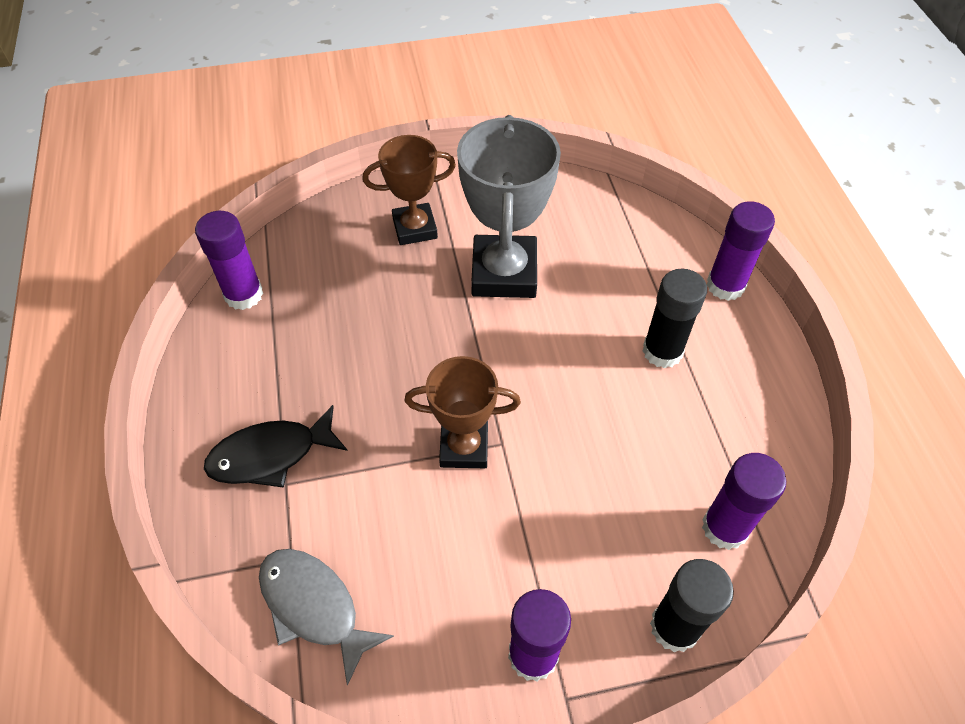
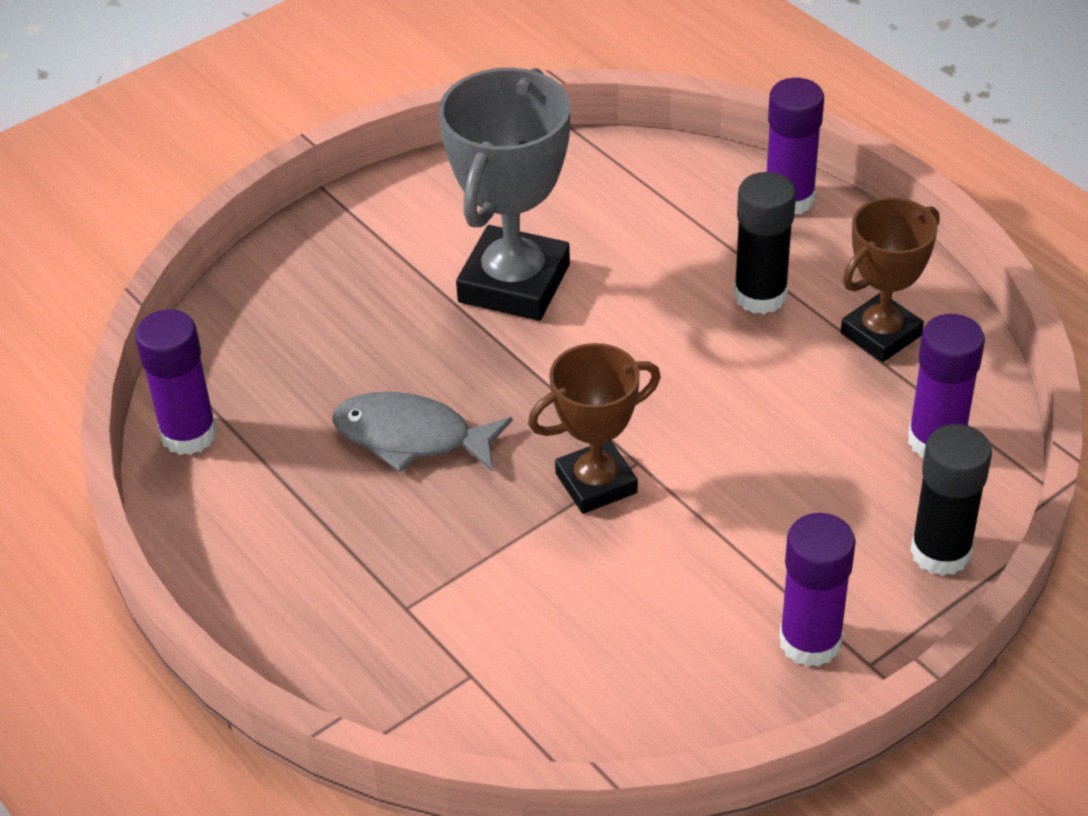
camera: 25 degrees left, 10 degrees down
(271, 455) = (365, 587): black fish -> none
(314, 607) = (535, 707): grey fish -> grey fish (411, 437)
(415, 228) = (361, 275): brown trophy -> brown trophy (880, 334)
(504, 273) = (514, 283): grey trophy -> grey trophy turned 45 degrees clockwise

